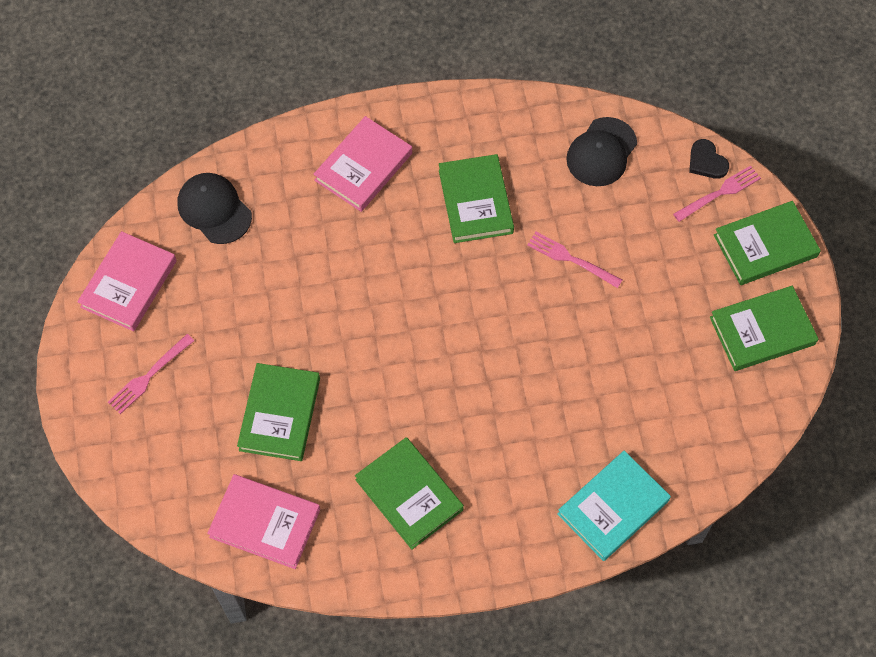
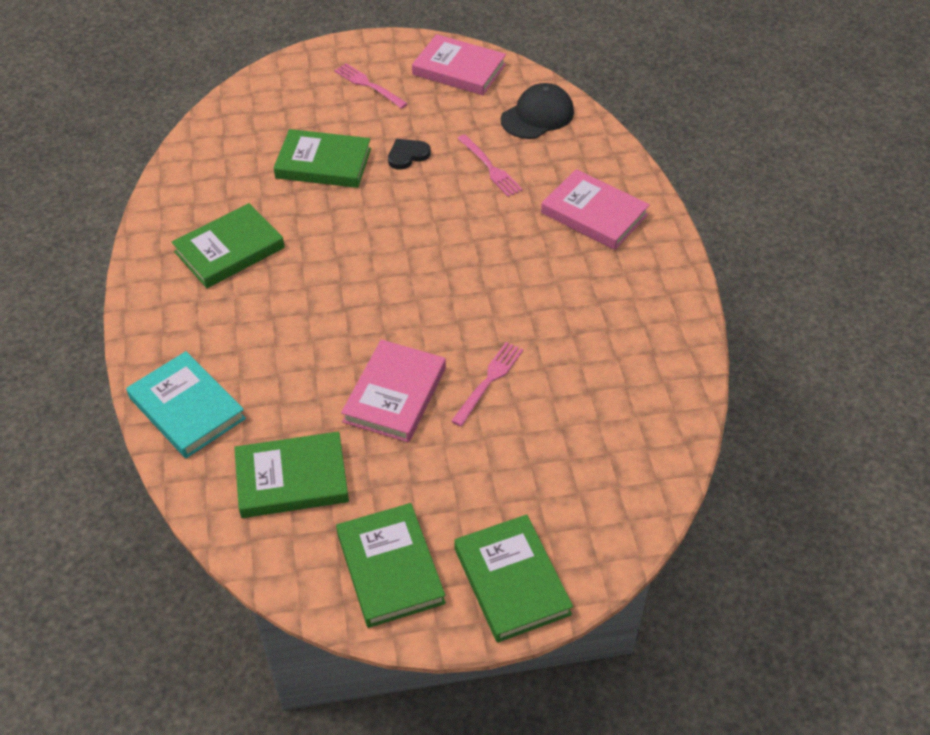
camera: 90 degrees right, 15 degrees down
(265, 523) = (219, 157): pink book -> pink book (395, 394)
(475, 201) = (559, 300): green book -> green book (292, 479)
(601, 152) = (634, 414): black cap -> none
(706, 161) = (633, 523): black heart -> black heart (407, 155)
(720, 193) = (587, 535): pink fork -> pink fork (490, 168)

